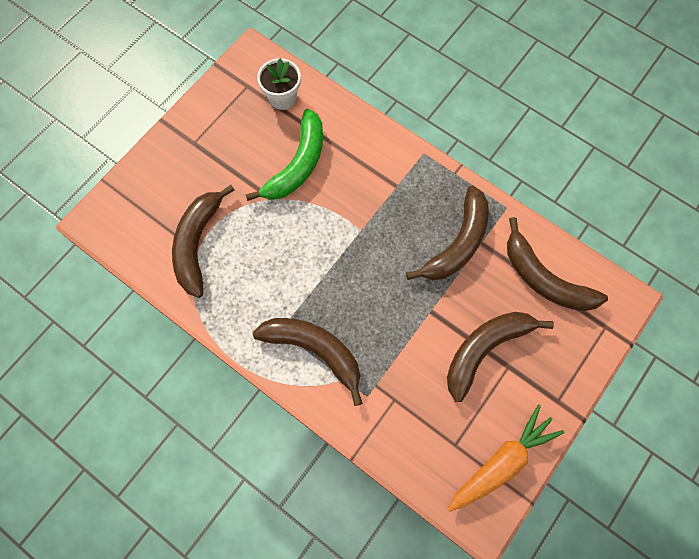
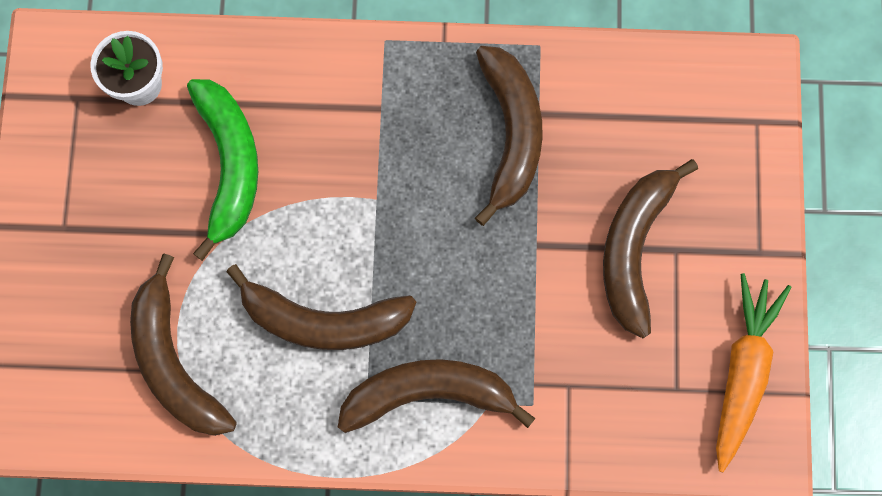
camera: 35 degrees left, 5 degrees up
(544, 278) = (645, 109): brown banana -> brown banana (323, 320)

